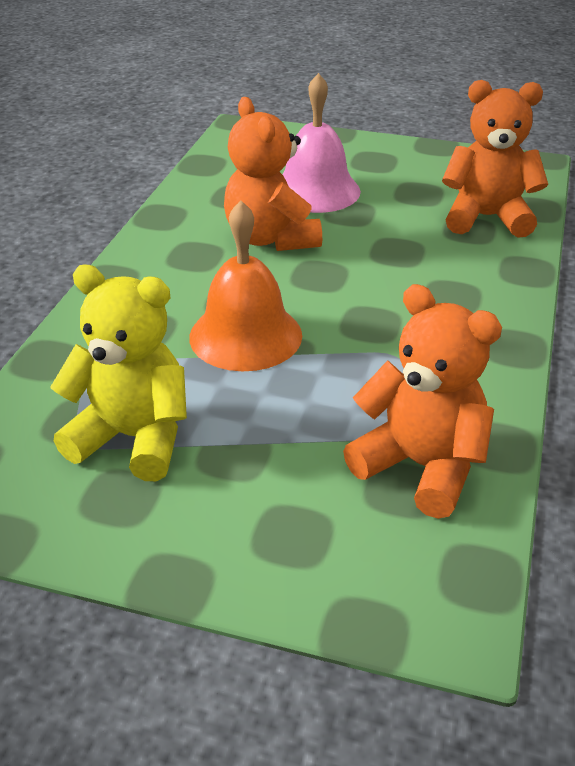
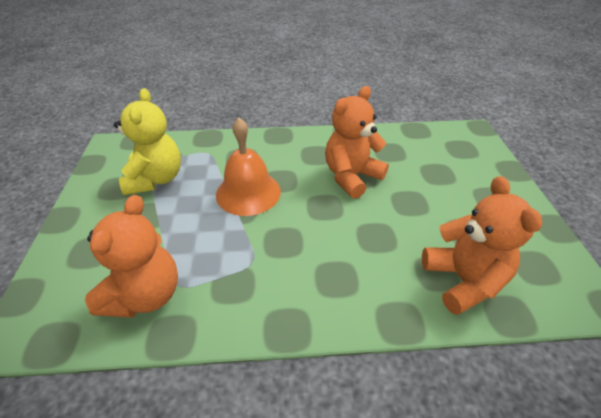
camera: 70 degrees right, 5 degrees up
(315, 190) = (424, 180): pink bell -> none

